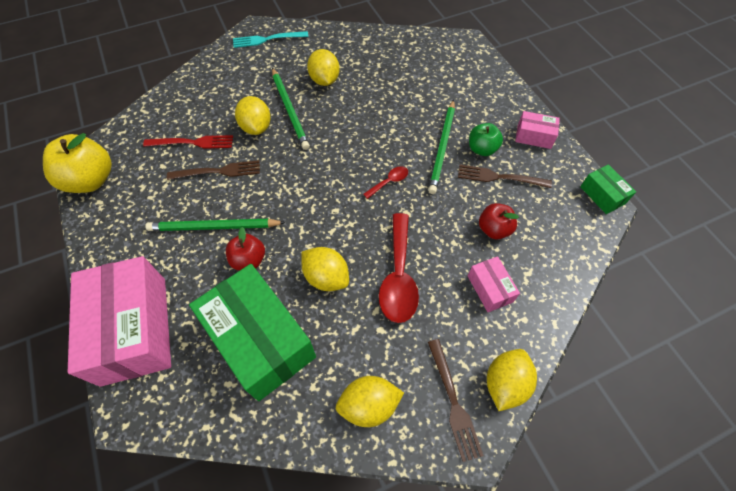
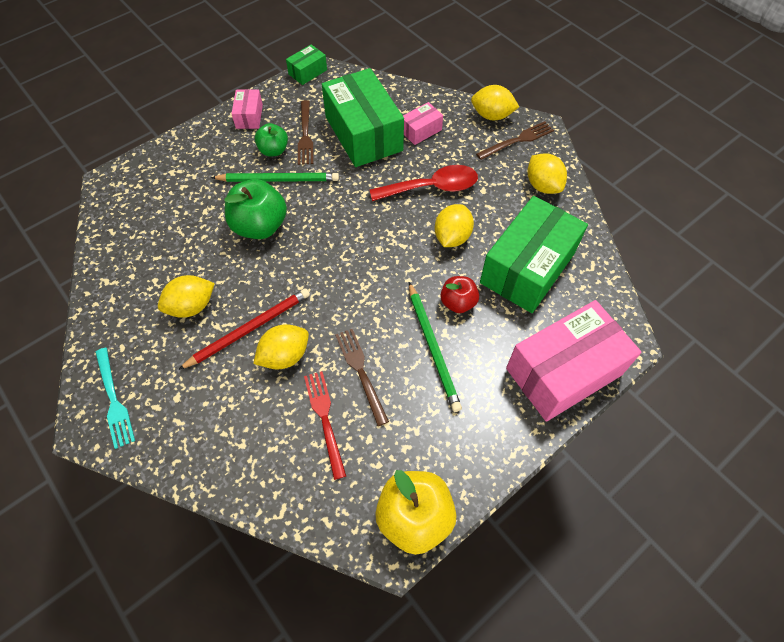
camera: 105 degrees left, 0 degrees up
(290, 110) = (249, 329): green pencil -> red pencil
(389, 182) = (332, 213): red spoon -> none
(390, 128) = (260, 226): none -> green apple
(494, 229) = (363, 133): red apple -> green box

